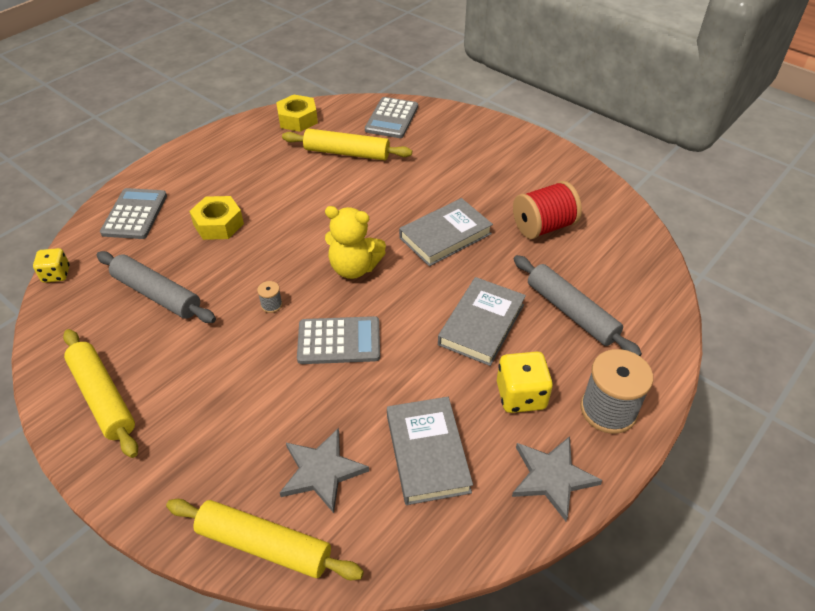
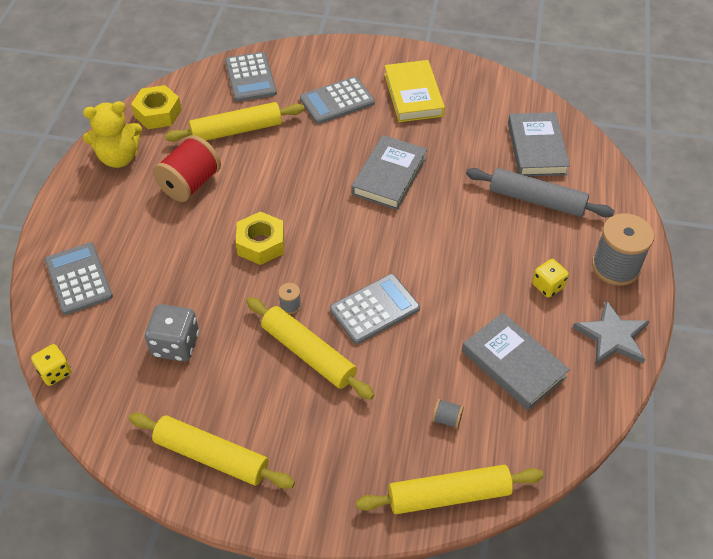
camera: 30 degrees left, 5 degrees up
(157, 294) = (175, 345): grey rolling pin -> grey dice
(218, 224) = (173, 252): yellow nut -> yellow nut (261, 244)
(252, 351) = (308, 353): none -> yellow rolling pin
(322, 471) = (446, 419): grey star -> grey spool
(354, 268) = (334, 239): yellow teddy bear -> yellow teddy bear (119, 157)
(449, 160) = (337, 101): none -> grey calculator
(481, 324) = (477, 242): grey book -> grey book (536, 148)
(521, 179) = (413, 95): none -> yellow book
(521, 396) = (548, 286): yellow dice -> yellow dice, size x0.65
(543, 227) = (463, 133): red spool -> red spool (190, 184)

